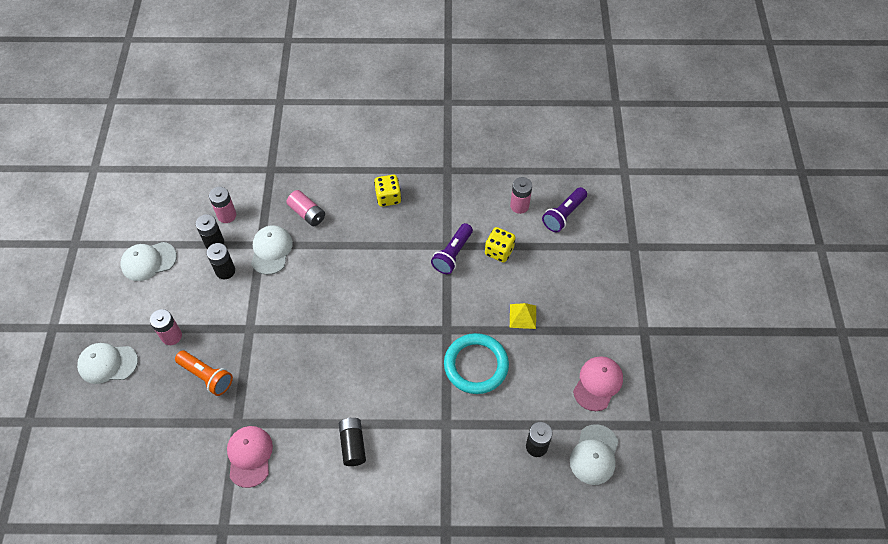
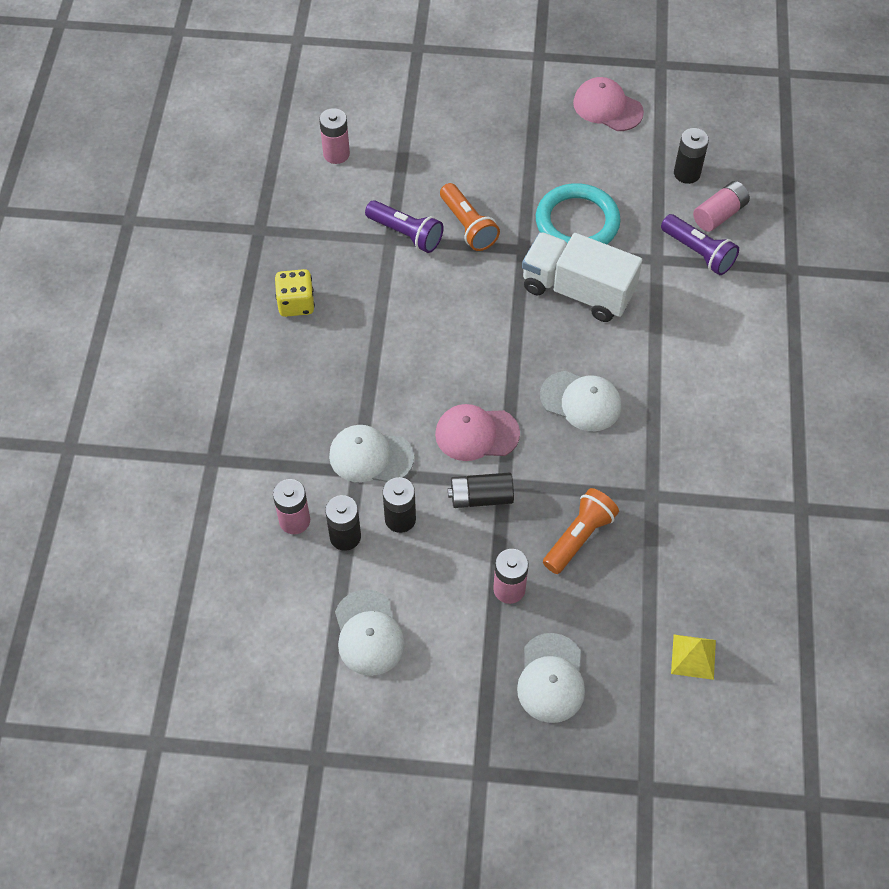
camera: 85 degrees left, 0 degrees up
(249, 456) = (700, 478): pink cap -> pink cap (476, 434)
(307, 213) = (308, 408): pink battery -> pink battery (719, 214)
(353, 445) = (684, 359): black battery -> black battery (481, 497)
(411, 368) = (577, 291): none -> white truck
(464, 292) = (468, 226): none -> orange flashlight
(499, 251) = (407, 183): yellow dice -> none
(522, 316) = (509, 168): yellow pyramid -> yellow pyramid (693, 656)
(564, 215) = (359, 109): purple flashlight -> purple flashlight (698, 252)
(594, 455) = (697, 122): white cap -> white cap (581, 401)

